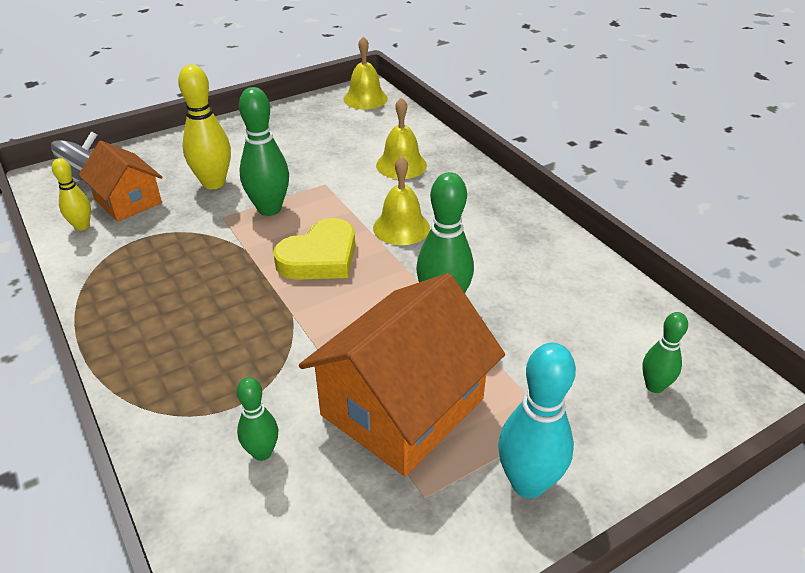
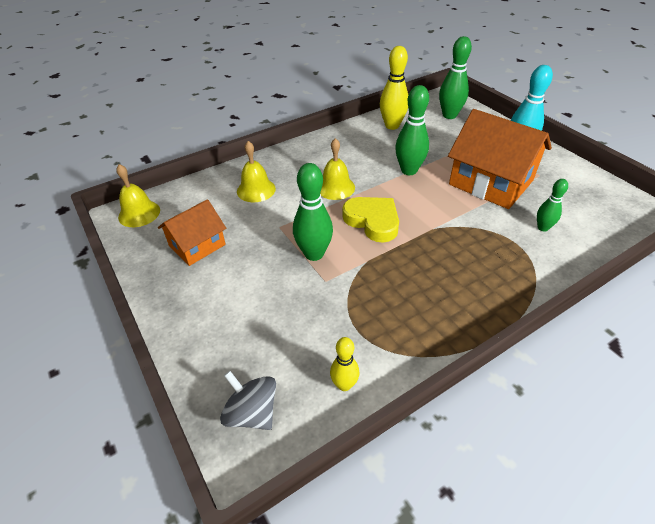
camera: 90 degrees left, 5 degrees up
(128, 201) = (300, 357): orange house -> orange house (197, 245)
(213, 183) = (272, 296): yellow bowling pin -> yellow bowling pin (392, 126)
(654, 386) = (449, 115): green bowling pin -> green bowling pin, size x1.73

